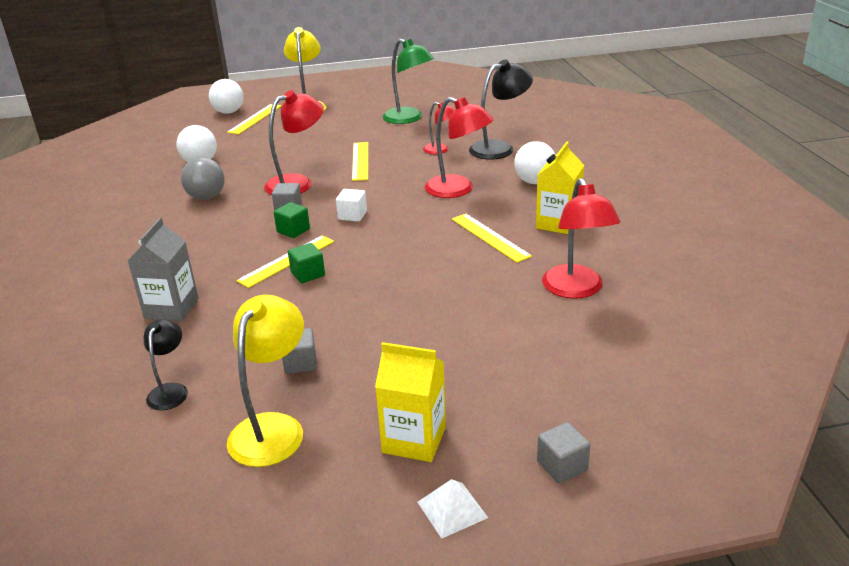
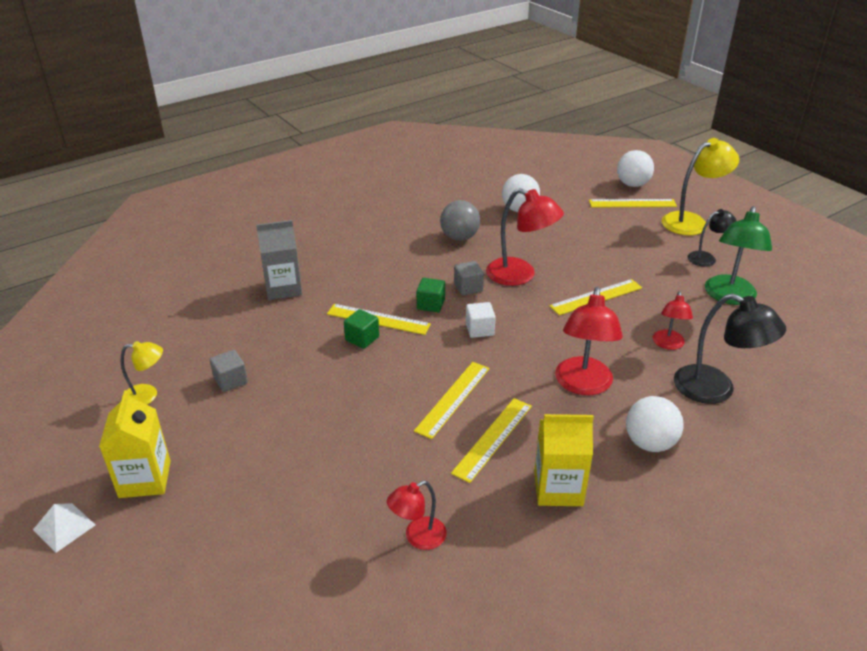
camera: 65 degrees right, 5 degrees up
(170, 390) = (181, 329): black lamp -> black lamp (706, 258)
(273, 428) = (147, 395): yellow lamp -> yellow lamp, size x0.58
(430, 245) = (453, 398): none -> yellow ruler
(562, 466) = (122, 589): grey cube -> none
(576, 290) = (418, 537): red lamp -> red lamp, size x0.58

